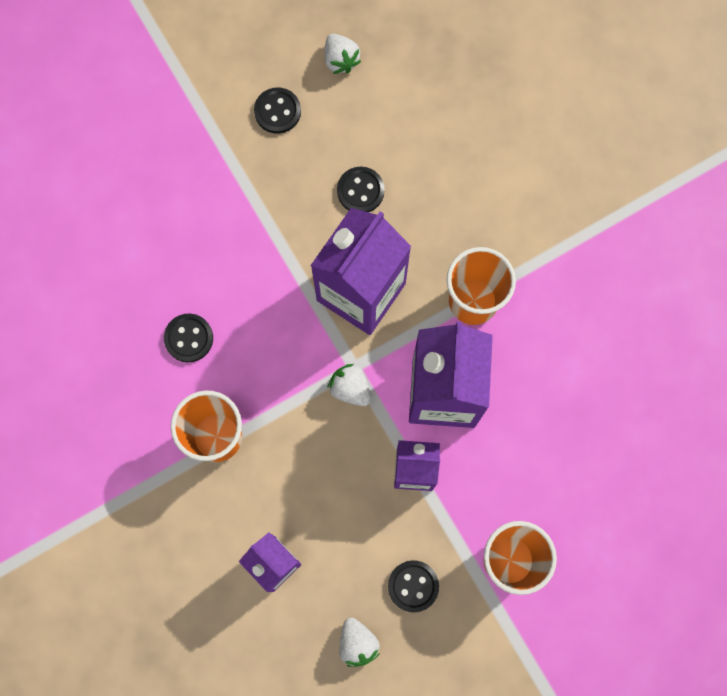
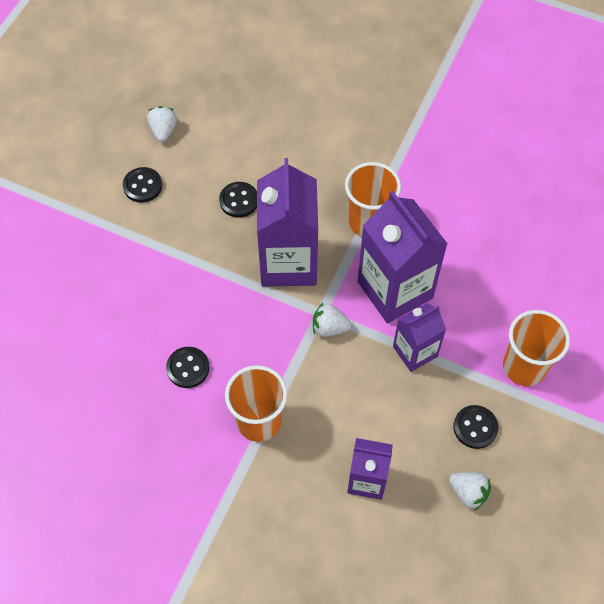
camera: 35 degrees left, 15 degrees down
(340, 60) = (163, 131): white strawberry -> white strawberry turned 120 degrees counterclockwise

